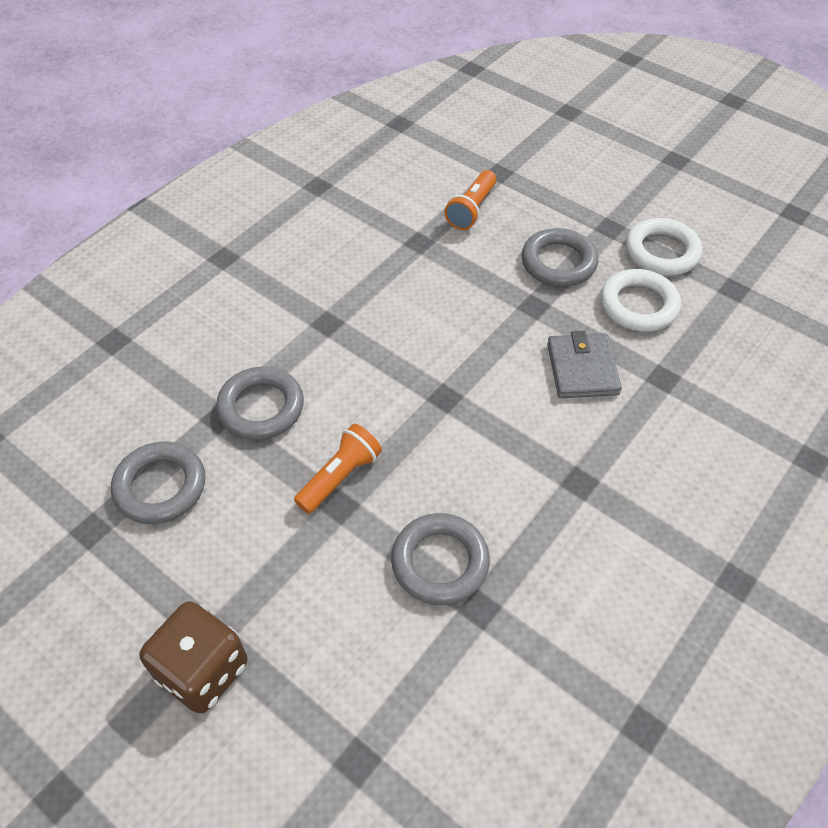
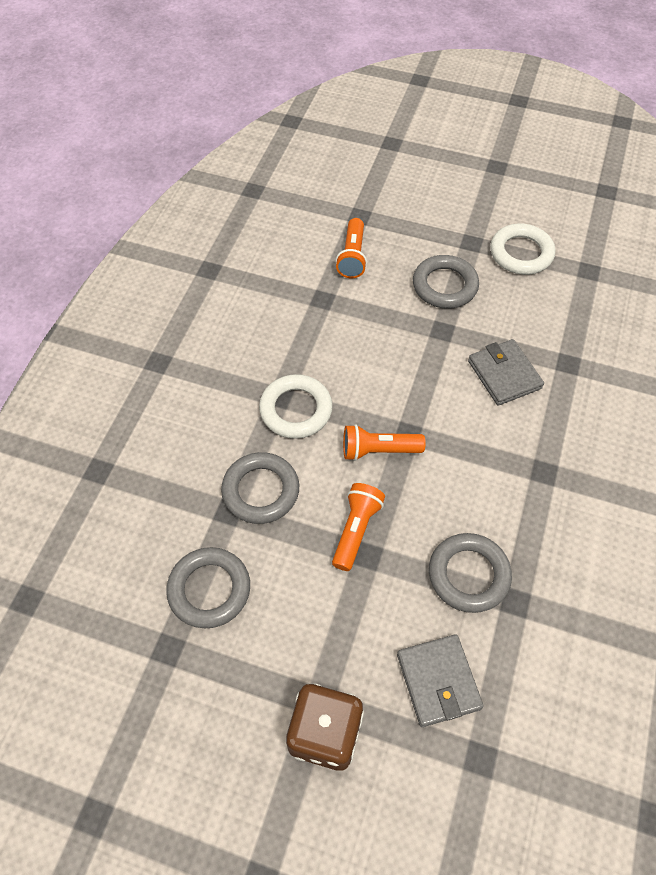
camera: 20 degrees left, 5 degrees up
(351, 661) = (438, 681): none -> grey wallet
(404, 405) = (379, 450): none -> orange flashlight
(638, 305) = (523, 306): white ring -> white ring (296, 410)

